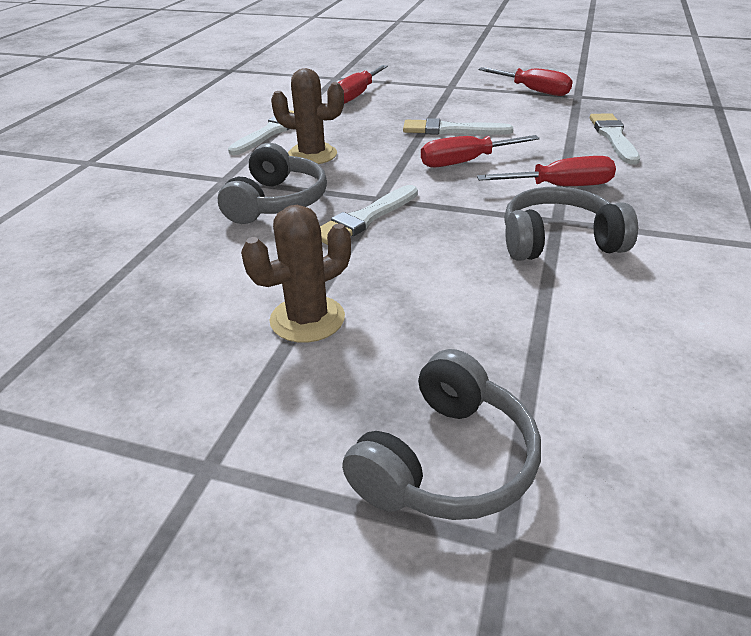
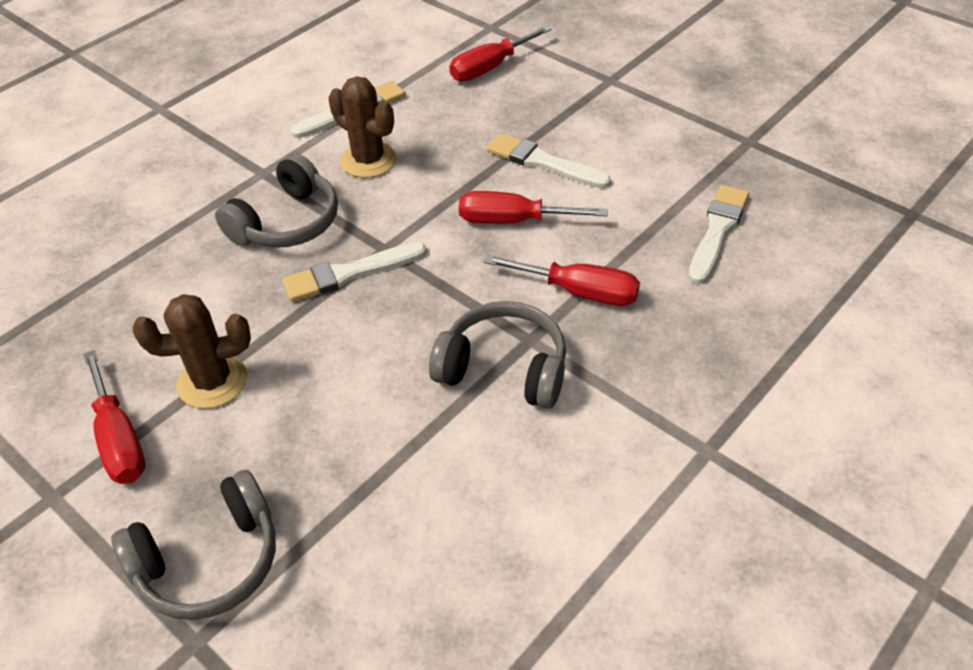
camera: 25 degrees right, 10 degrees up
(533, 91) = (702, 116): red screwdriver -> red screwdriver (119, 439)

